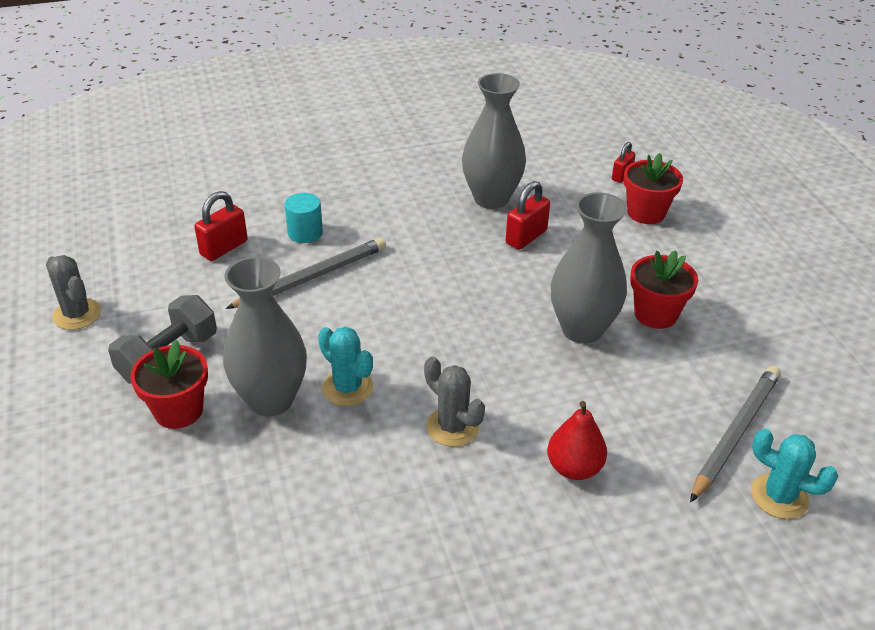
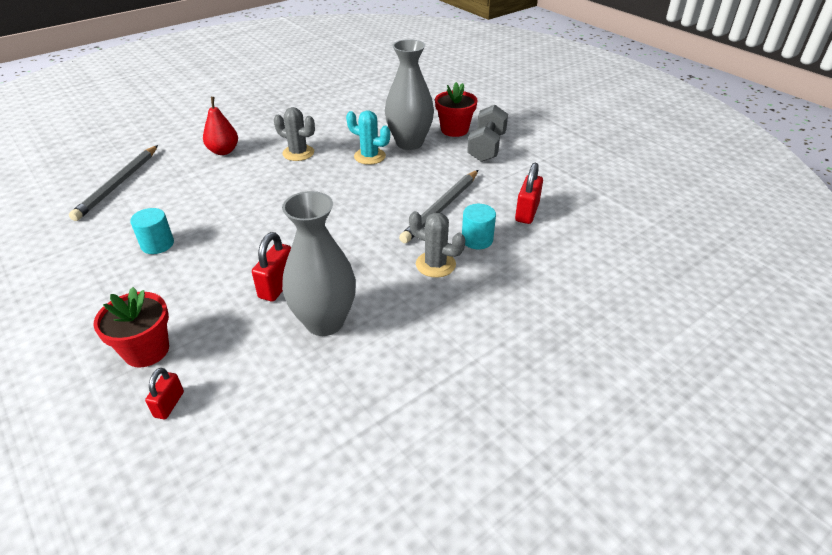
camera: 160 degrees right, 0 degrees up
(77, 314) = (567, 154): grey cactus -> grey cactus (435, 264)
(582, 329) = (220, 220): grey vase -> none
(655, 314) = (157, 244): red flower pot -> turquoise cylinder
(779, 496) = (103, 163): turquoise cactus -> none

